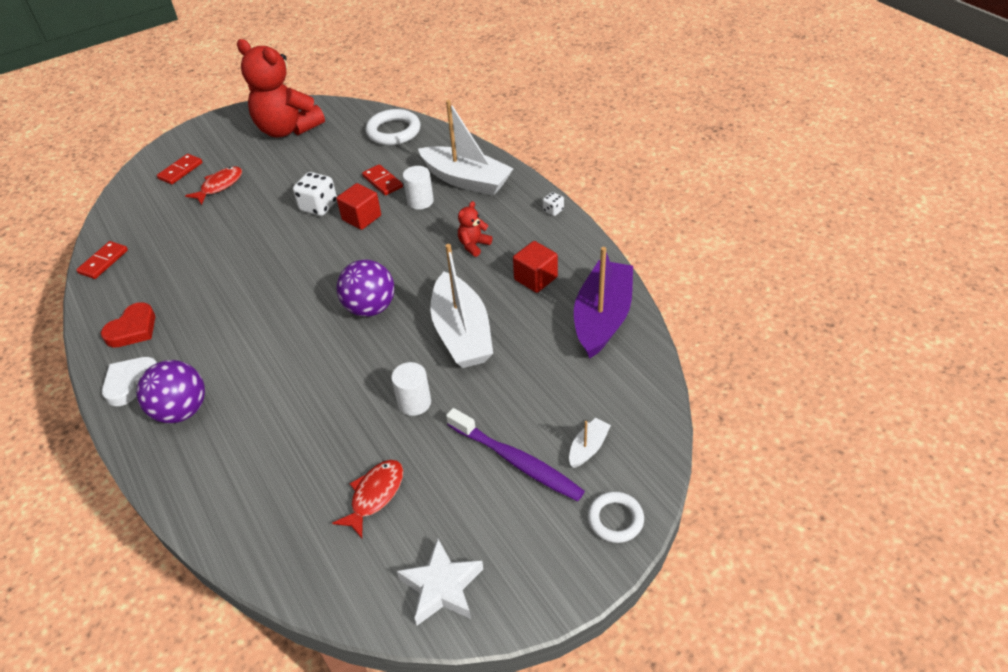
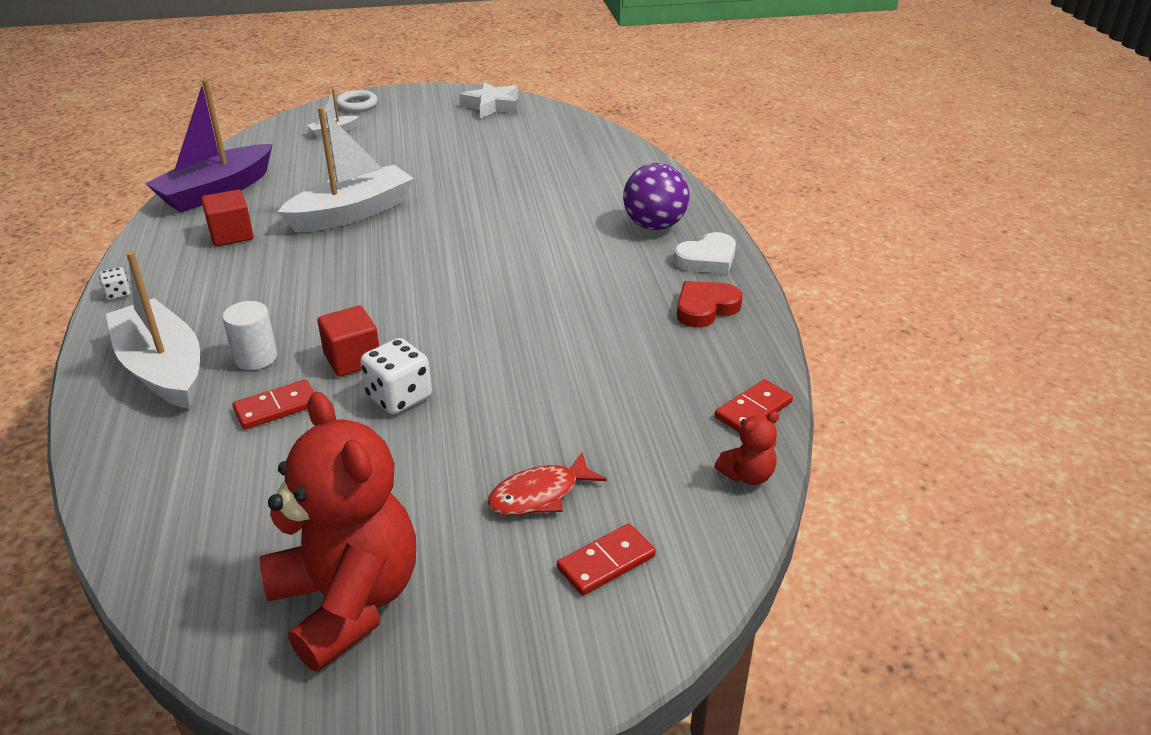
camera: 160 degrees left, 10 degrees down
(370, 308) = (422, 256): purple ball -> none
(375, 495) = (508, 145): red fish -> none
(382, 182) = (276, 407): red domino -> red domino turned 75 degrees clockwise
(393, 131) = (164, 510): white ring -> none
(414, 402) = (438, 181): white cylinder -> none
(462, 333) = (352, 213): white boat -> white boat turned 45 degrees clockwise
(474, 245) = (253, 283): red teddy bear -> red teddy bear (747, 475)
(517, 461) = (391, 137): purple toothbrush -> none

